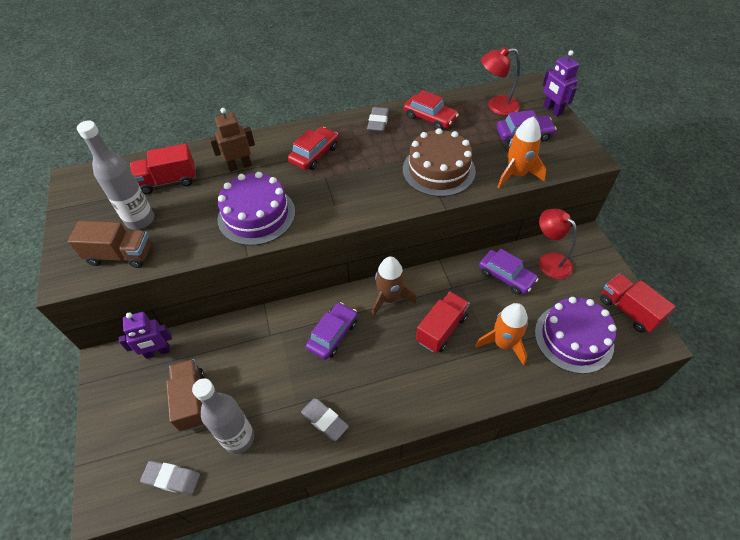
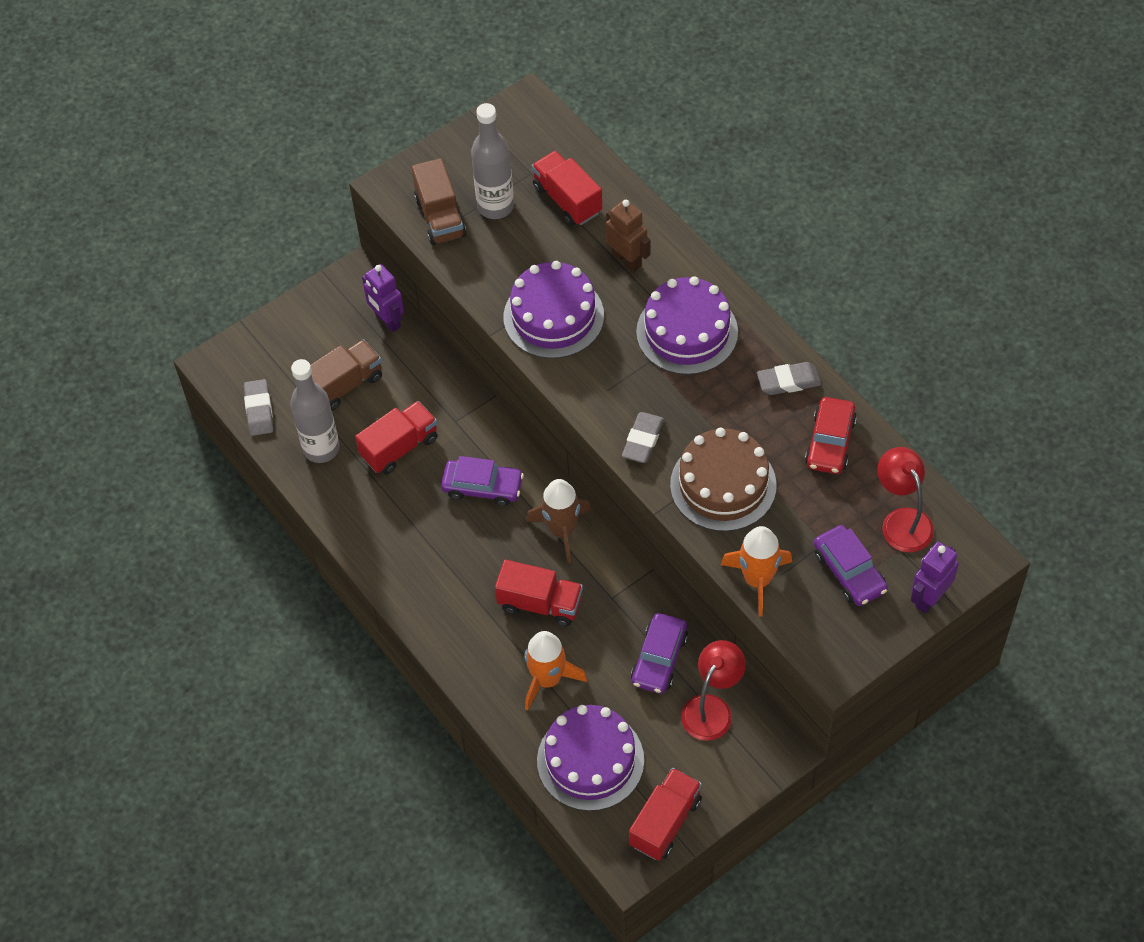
camera: 70 degrees right, 5 degrees up
(270, 379) = (399, 447): none -> red truck
(314, 154) = (687, 332): red car -> purple cake
(324, 420) = (371, 521): grey eraser -> grey eraser (643, 440)

